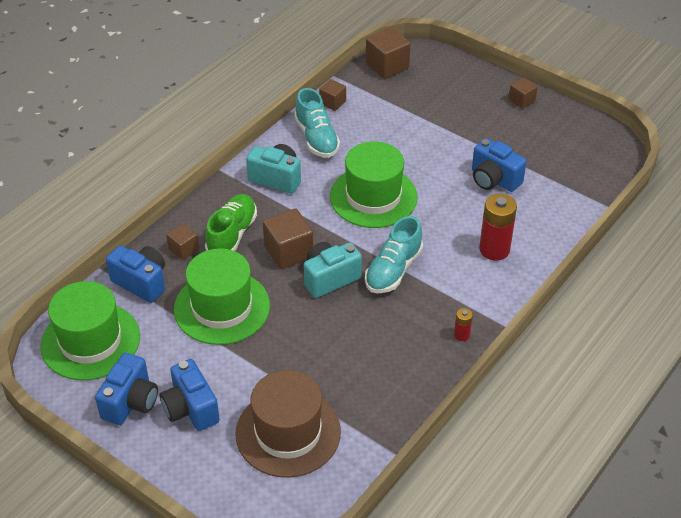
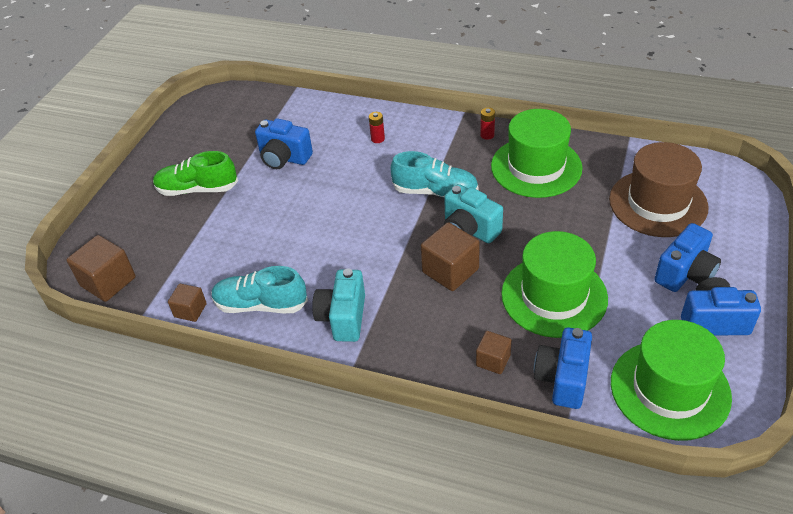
camera: 105 degrees left, 0 degrees up
(232, 235) = (449, 325): green shoe -> green shoe (197, 189)
(316, 138) = (261, 305): turquoise shoe -> turquoise shoe turned 135 degrees counterclockwise
(373, 197) = (341, 231): green hat -> green hat (536, 167)
(494, 180) = (284, 158): blue camera -> blue camera turned 90 degrees clockwise
(494, 249) = (377, 139): red battery -> red battery, size x0.49
(521, 100) = (155, 165): brown cube -> none

